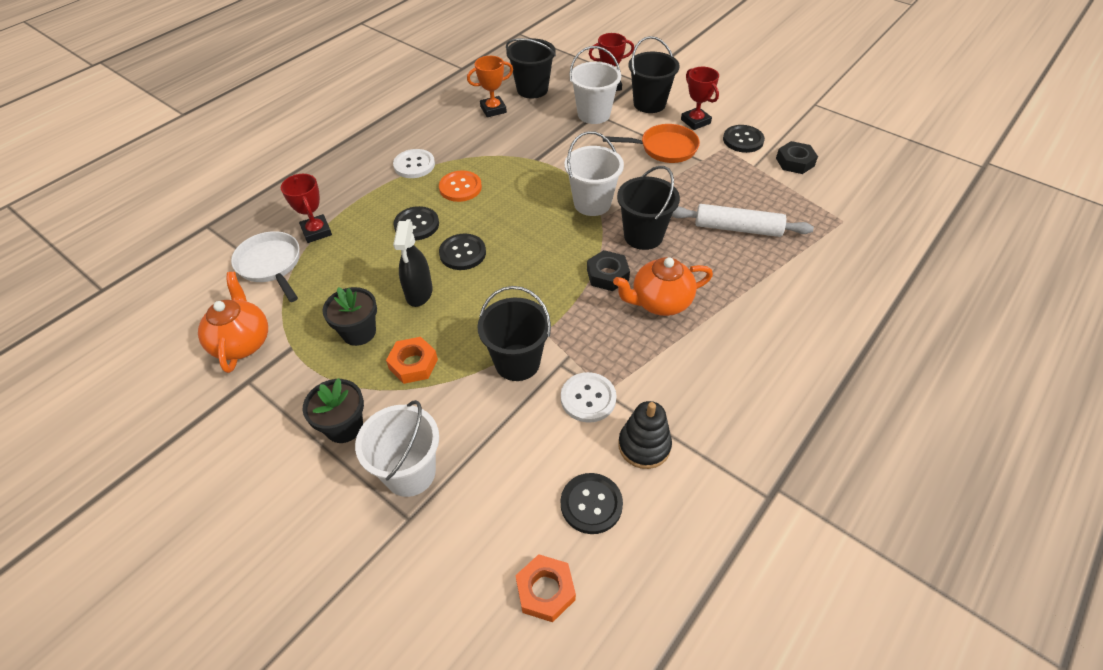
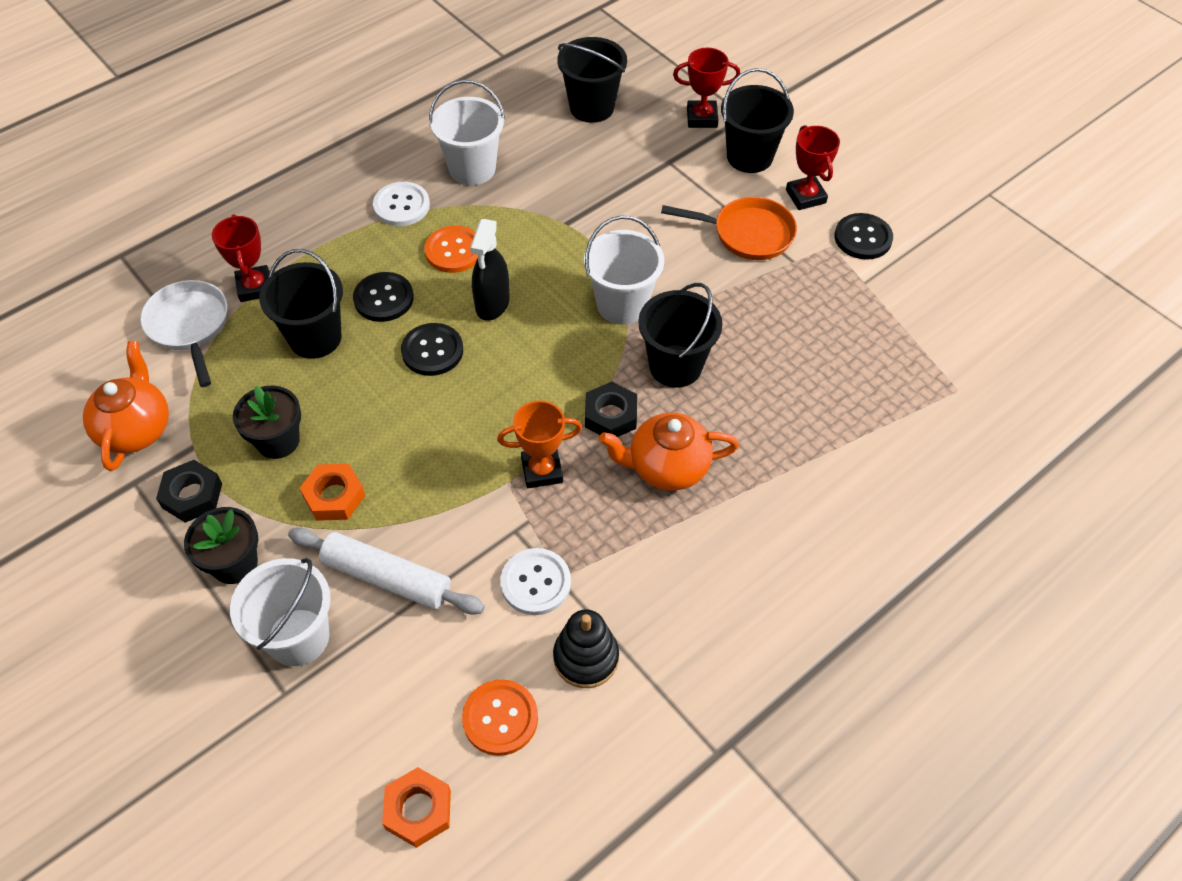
camera: 10 degrees right, 5 degrees up
(419, 293) = (364, 399): black spray bottle -> black spray bottle (492, 303)
(493, 109) = (529, 132): orange trophy -> orange trophy (542, 470)
(517, 362) = (462, 518): black bucket -> black bucket (315, 338)
(591, 504) = (500, 718): black button -> orange button
(593, 114) = (666, 162): white bucket -> white bucket (472, 168)
(737, 228) = (807, 376): white rolling pin -> white rolling pin (387, 577)
(795, 162) = (924, 285): black nut -> black nut (192, 495)

